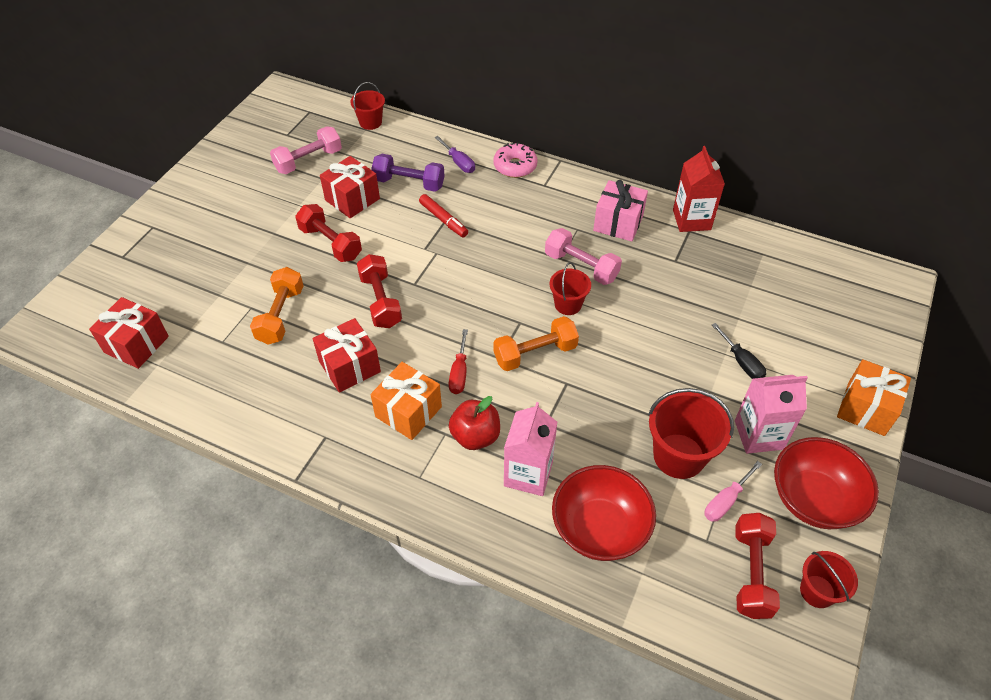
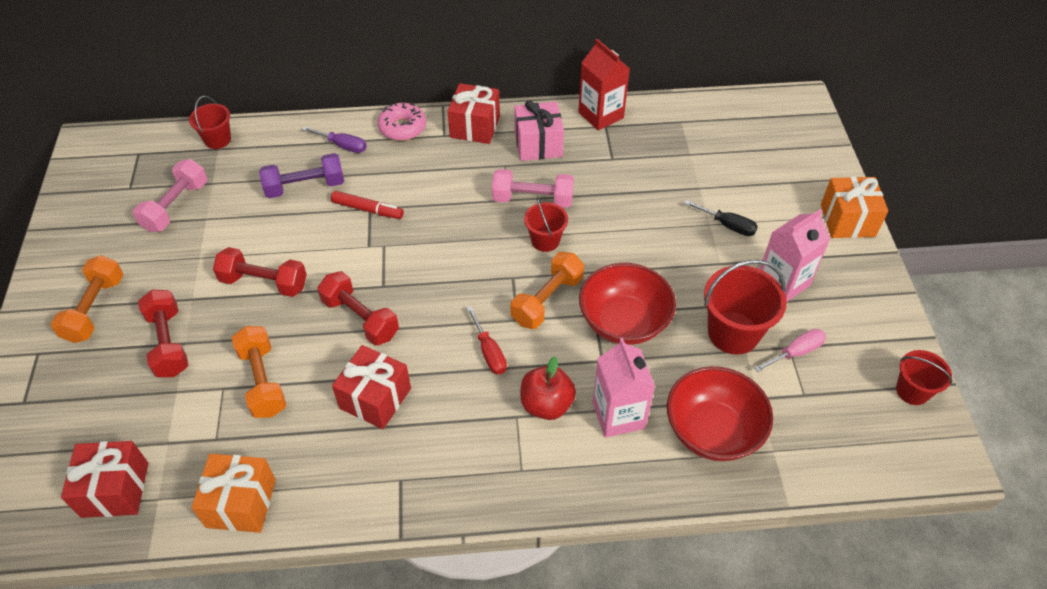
camera: 30 degrees left, 0 degrees up
(207, 212) = (95, 309): none -> orange dumbbell
(352, 199) = (255, 227): red gift -> red gift (475, 127)
(408, 412) = (466, 413): orange gift -> orange gift (241, 503)
(726, 501) = (796, 352): pink screwdriver -> pink screwdriver turned 135 degrees counterclockwise
(751, 572) = (855, 403): red dumbbell -> red dumbbell (168, 343)
(813, 499) = (859, 316): red bowl -> red bowl (624, 322)

